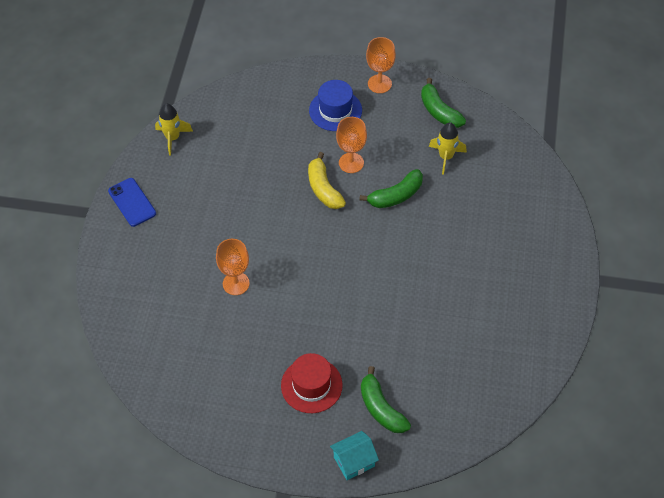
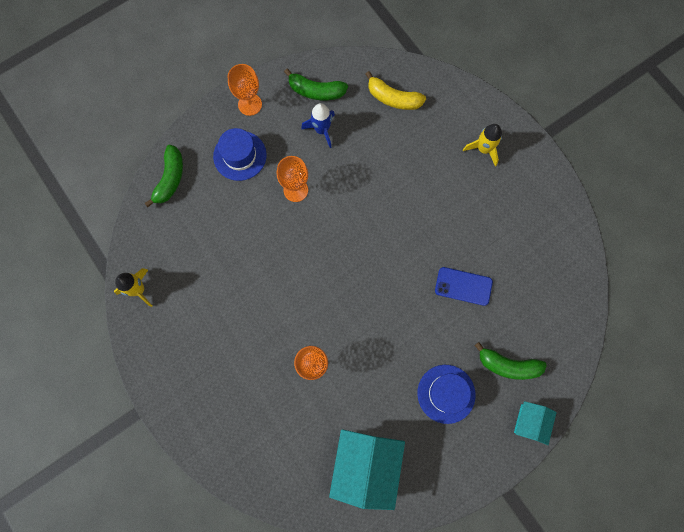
camera: 45 degrees left, 20 degrees up
(132, 202) = (165, 373): blue phone -> blue phone (463, 286)
(200, 378) = (365, 465): none -> turquoise house
(311, 385) = (446, 393): red hat -> blue hat
(323, 189) = (297, 229): yellow banana -> yellow banana (393, 98)
(396, 196) = (354, 189): green banana -> green banana (170, 179)
(414, 139) = (321, 130): none -> blue rocket
(446, 157) = (358, 125): yellow rocket -> yellow rocket (483, 149)

